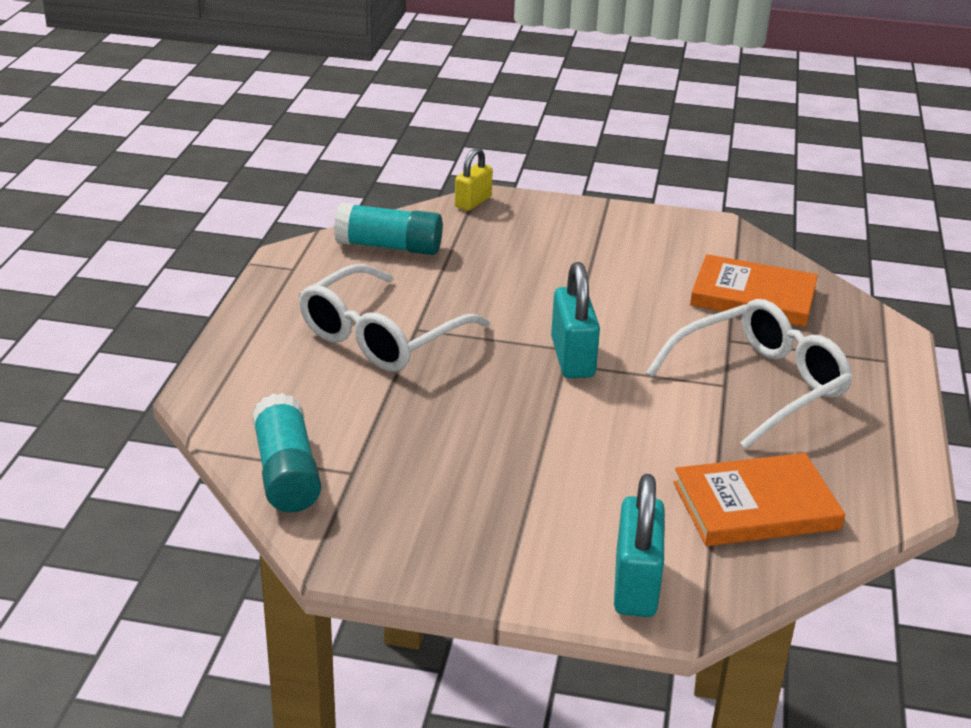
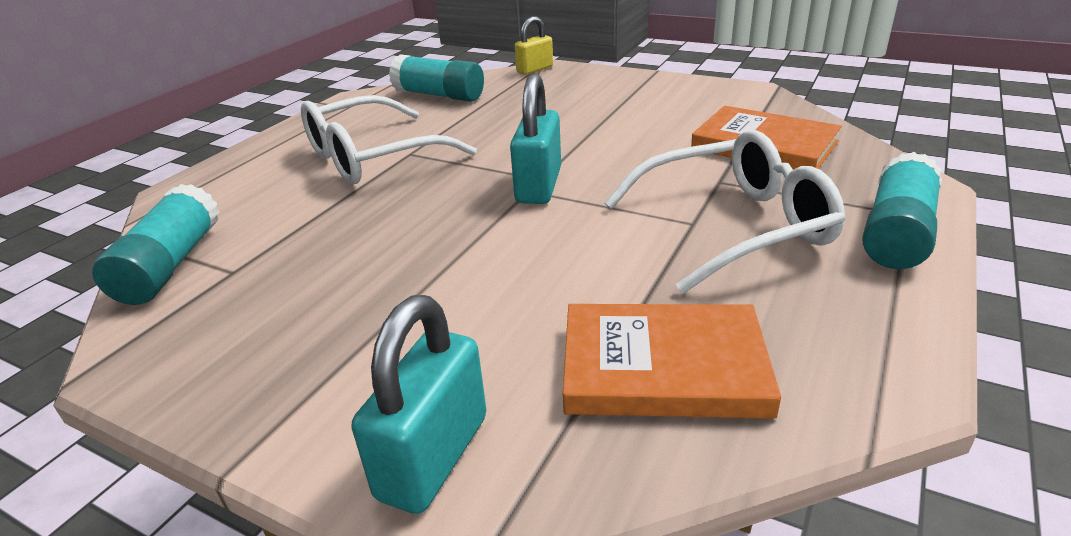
camera: 20 degrees right, 0 degrees up
(883, 380) = (896, 233): none -> turquoise glue stick

